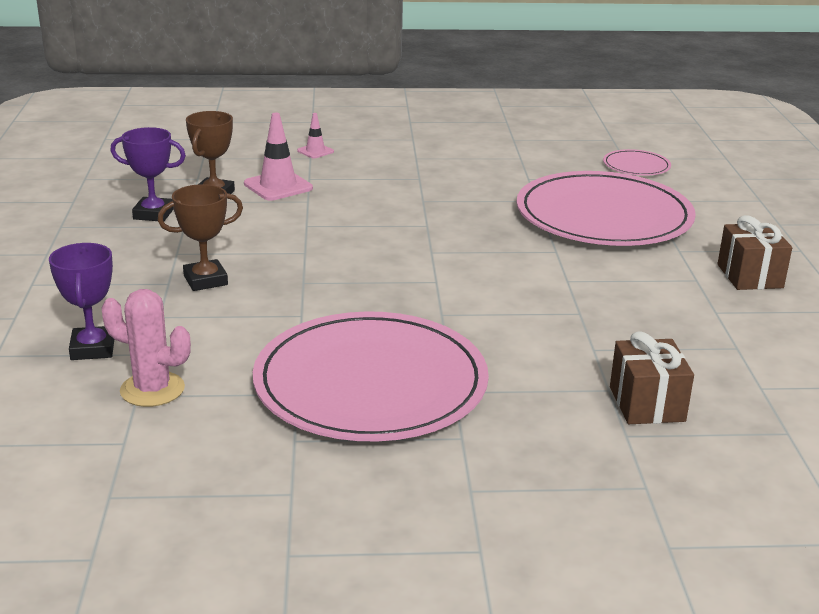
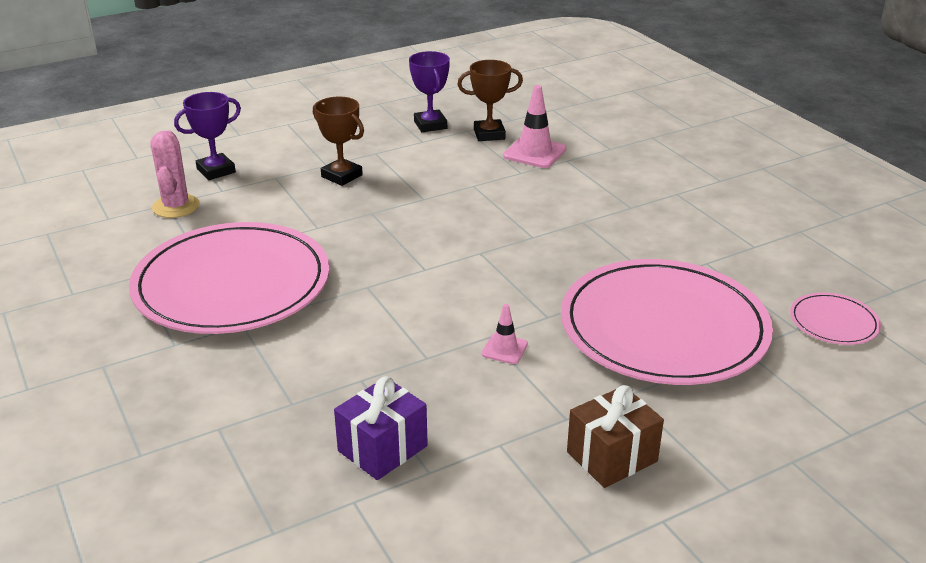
camera: 65 degrees right, 5 degrees up
(315, 151) = (627, 146): pink traffic cone -> pink traffic cone (504, 349)
(647, 404) = (278, 430): brown gift -> none
(697, 360) = (382, 448): none -> purple gift

